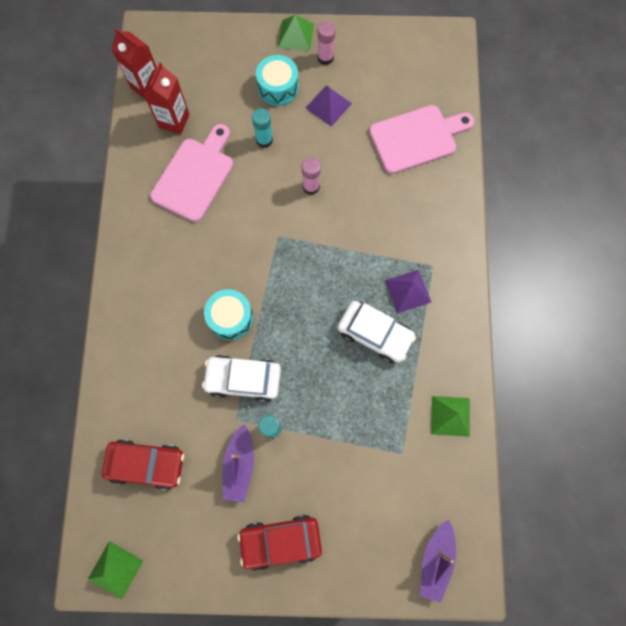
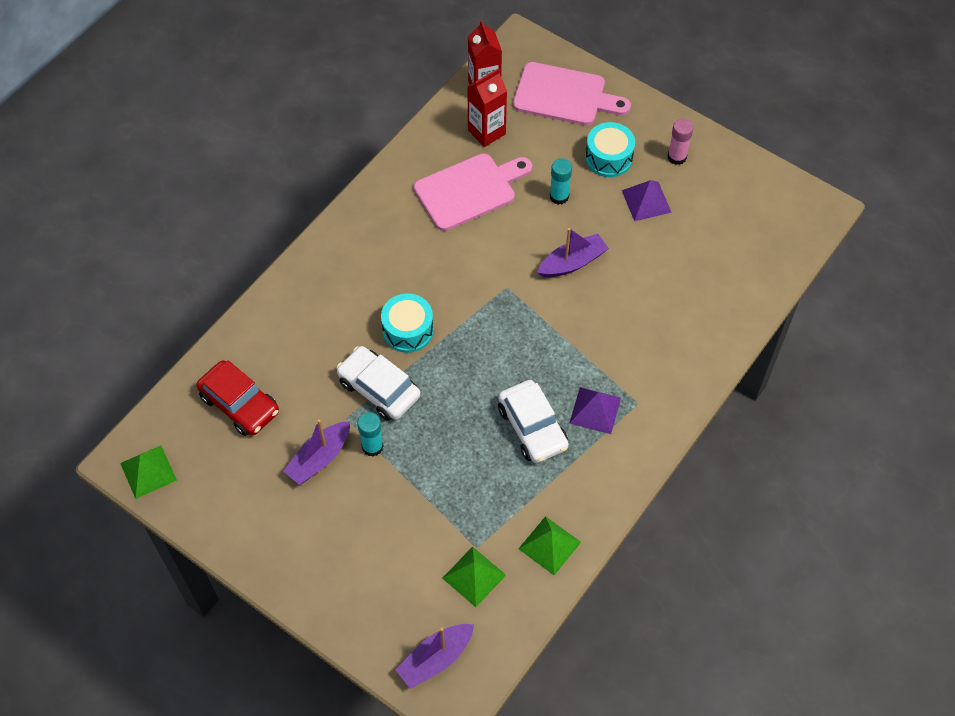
camera: 35 degrees right, 15 degrees down
(280, 541) = (306, 545): red car -> none
(295, 35) = (662, 121): green pyramid -> green pyramid (474, 576)
(311, 186) = (572, 262): pink glue stick -> purple boat
(416, 138) = (713, 280): pink cutting board -> pink cutting board (564, 95)

